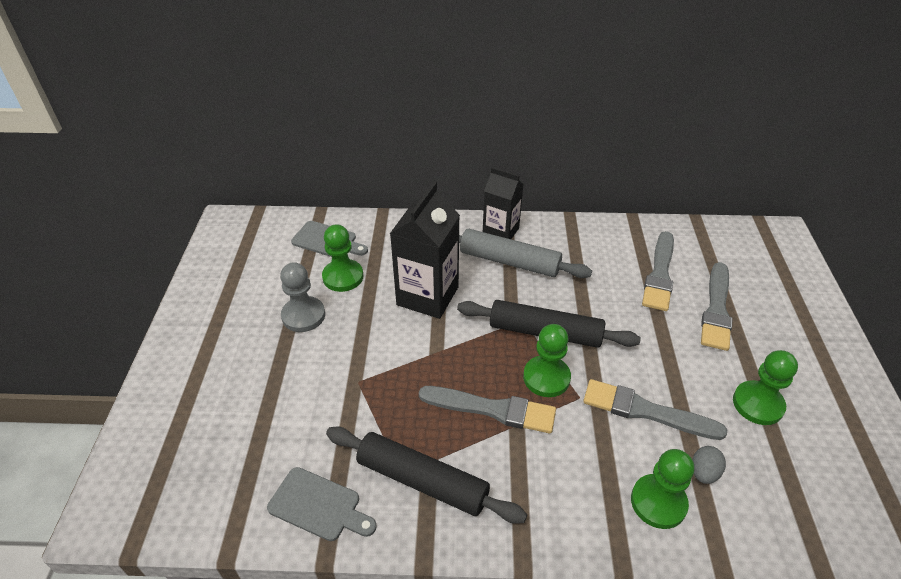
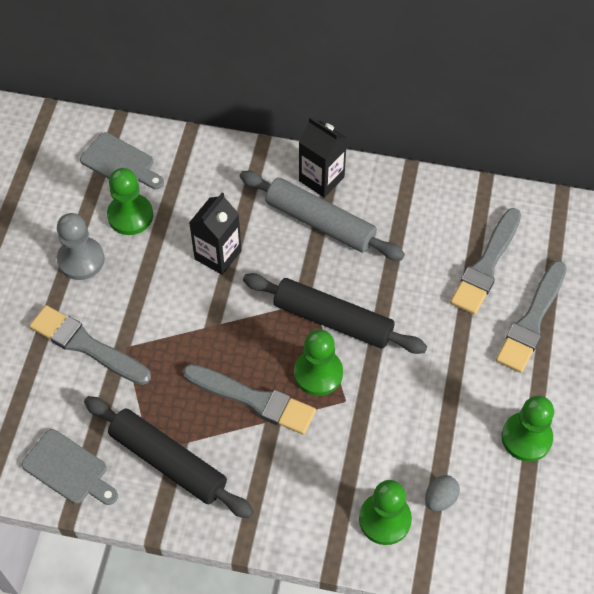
camera: 10 degrees right, 15 degrees up
(427, 296) = (218, 255): black carton -> black carton, size x0.65
(646, 411) = (407, 426): grey brush -> grey brush (86, 345)

